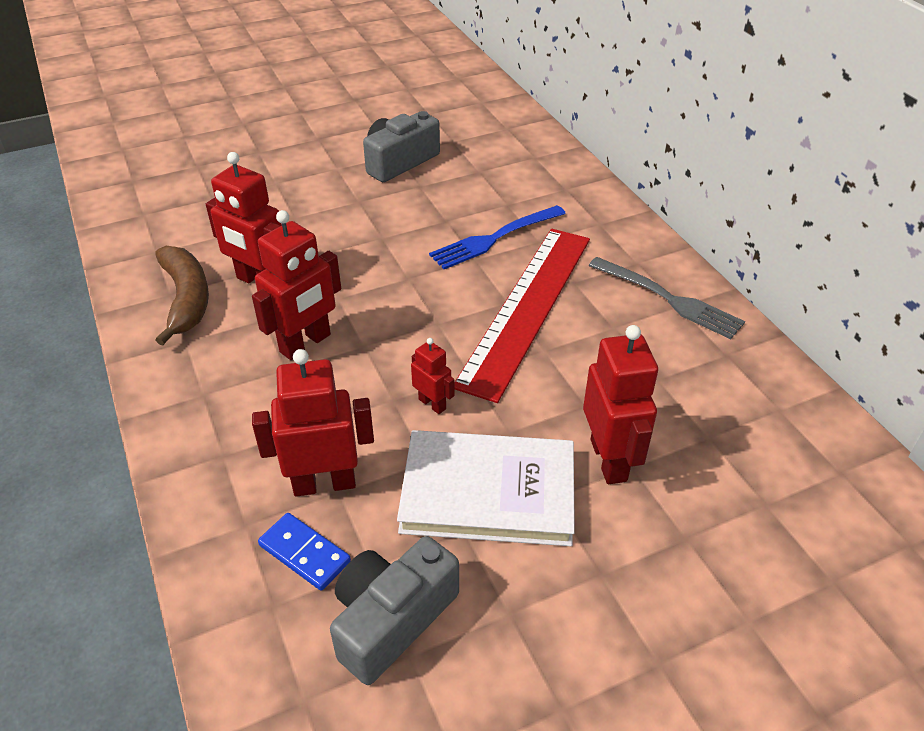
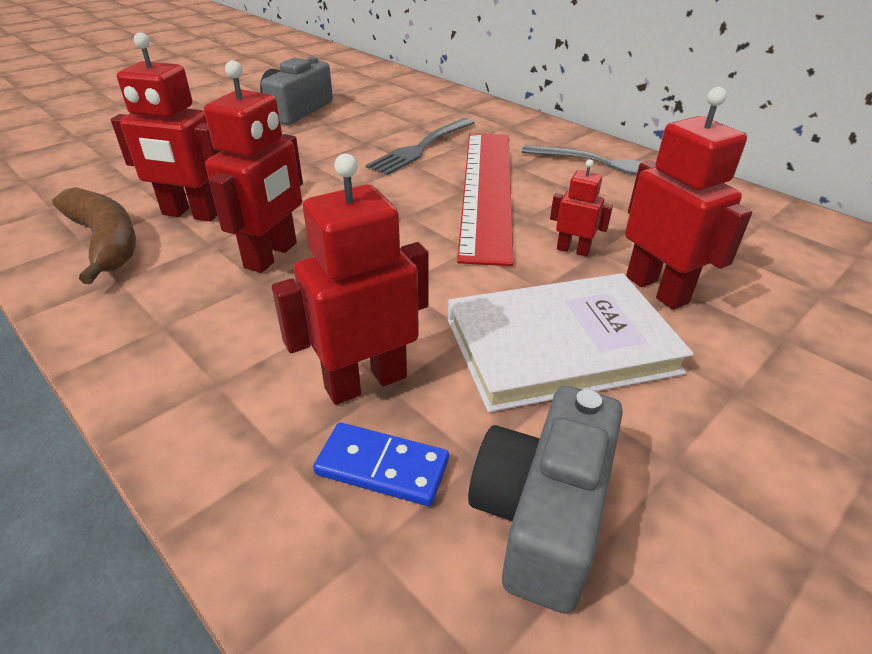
camera: 20 degrees left, 5 degrees down
(432, 404) = (445, 280): red robot -> red robot (573, 250)
(495, 238) = (421, 147): blue fork -> grey fork

